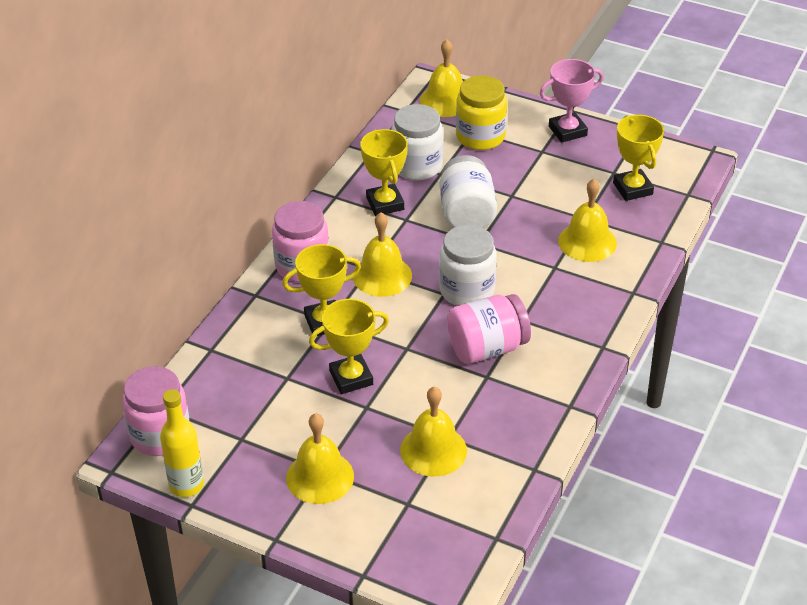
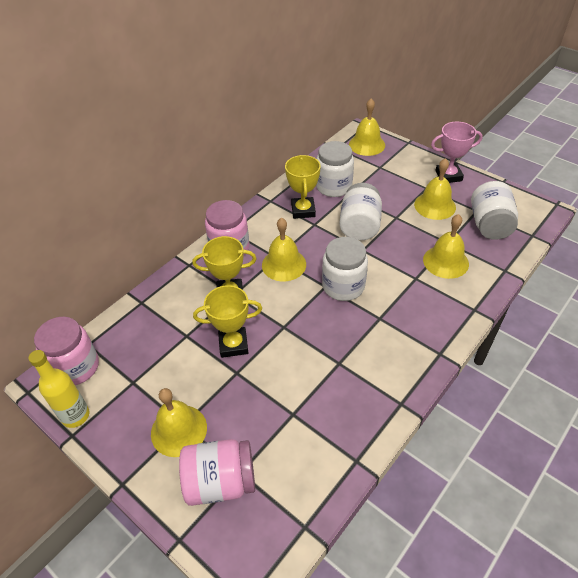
camera: 15 degrees right, 5 degrees up
(433, 450) = (277, 424): yellow bell -> yellow bell (435, 205)
(480, 136) = (384, 172): yellow jar -> none
(487, 348) = (346, 338): pink jar -> pink jar (220, 482)
(633, 188) = (489, 225): yellow trophy -> white jar

